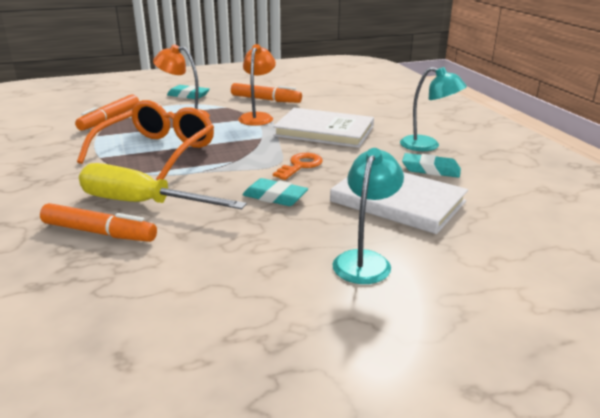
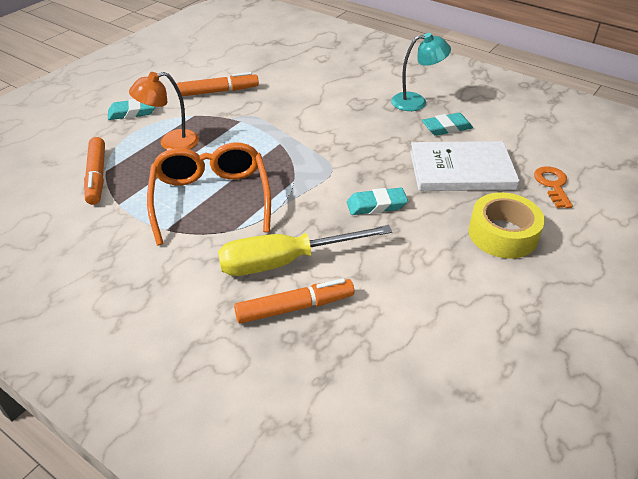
camera: 35 degrees left, 15 degrees up
(257, 117) = (242, 118): orange lamp -> none
(300, 166) = (352, 163): orange key -> orange key (552, 184)
(324, 131) = (321, 115): white book -> none
(365, 260) = (502, 234): turquoise lamp -> yellow tape

